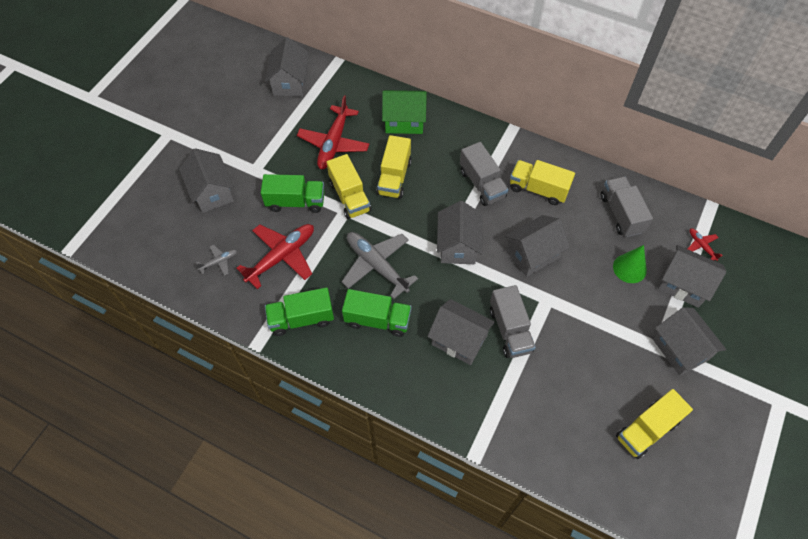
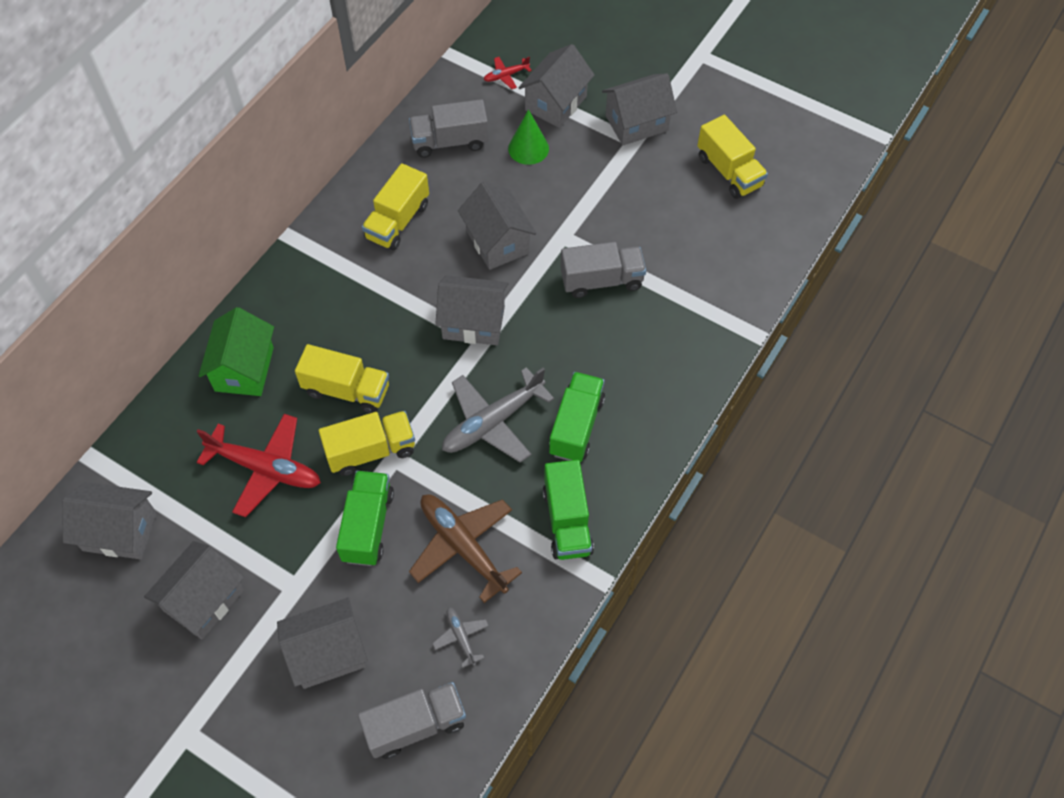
camera: 85 degrees left, 0 degrees up
(281, 257) = (463, 547): red plane -> brown plane
(459, 340) = (611, 336): grey house -> grey house (204, 600)
(482, 184) = (378, 283): grey truck -> grey truck (415, 725)

